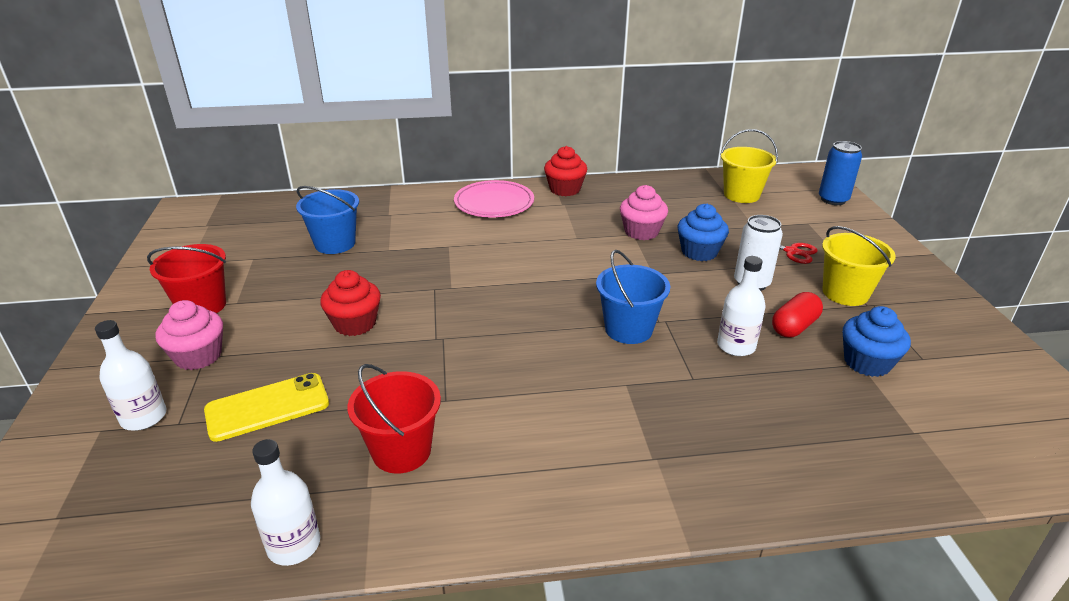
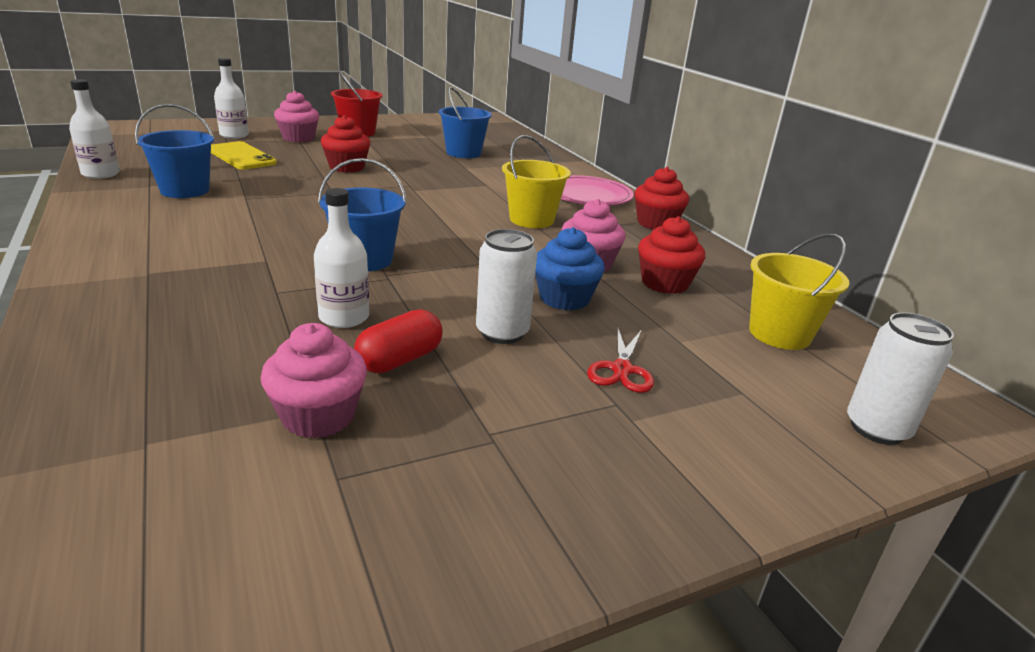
camera: 70 degrees right, 5 degrees down
(401, 451) = (185, 190): red bucket -> blue bucket
(674, 212) = (664, 283): none -> red cupcake
(794, 327) = (399, 360): red capsule -> red capsule turned 75 degrees counterclockwise
(833, 199) = (877, 428): blue can -> white can
(845, 293) = (516, 413): yellow bucket -> yellow bucket (531, 220)
(867, 362) = (318, 416): blue cupcake -> pink cupcake

